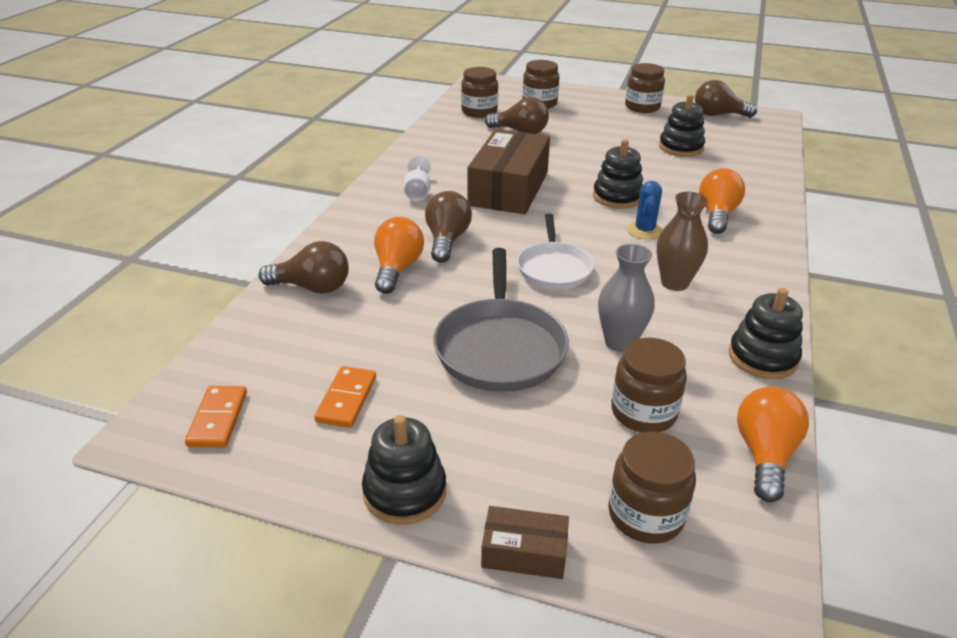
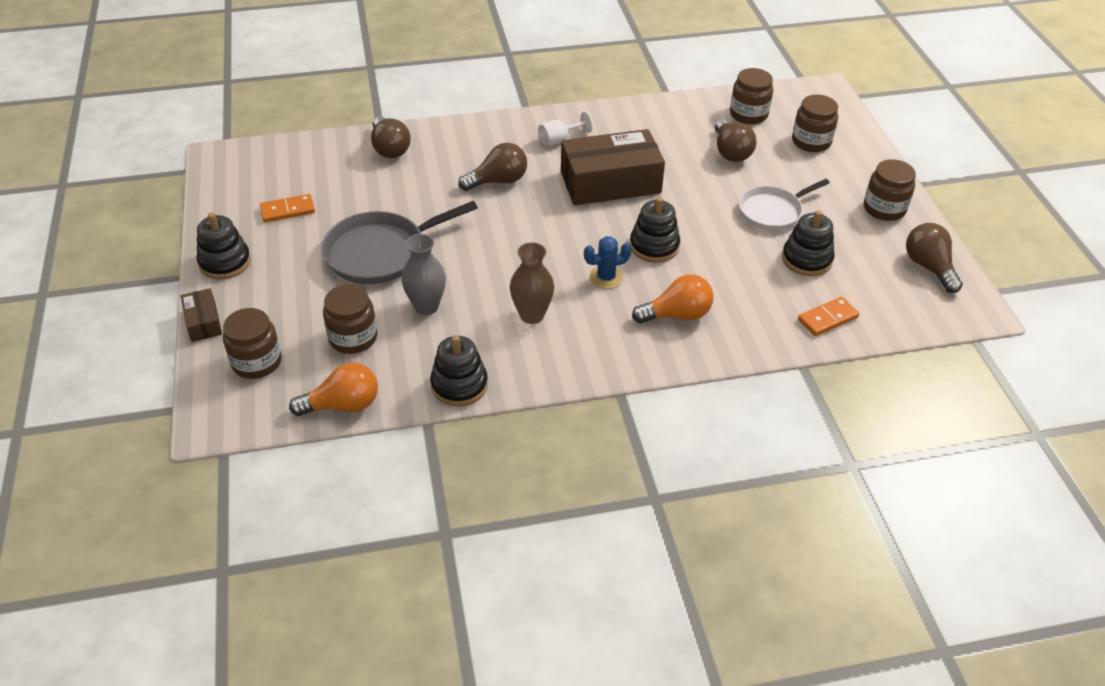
camera: 60 degrees right, 10 degrees up
(218, 419) = (243, 173): orange domino -> orange domino (827, 318)
(397, 269) = (440, 174): orange light bulb -> none
(554, 268) = (502, 246): white pan -> white pan (772, 211)

